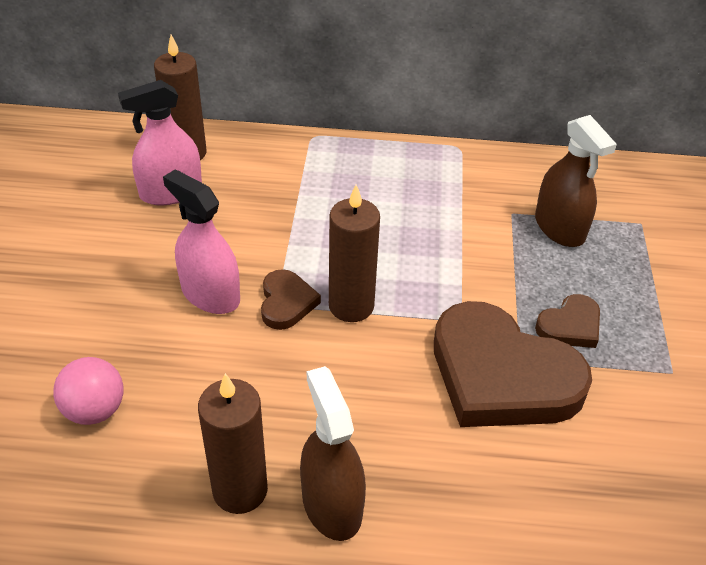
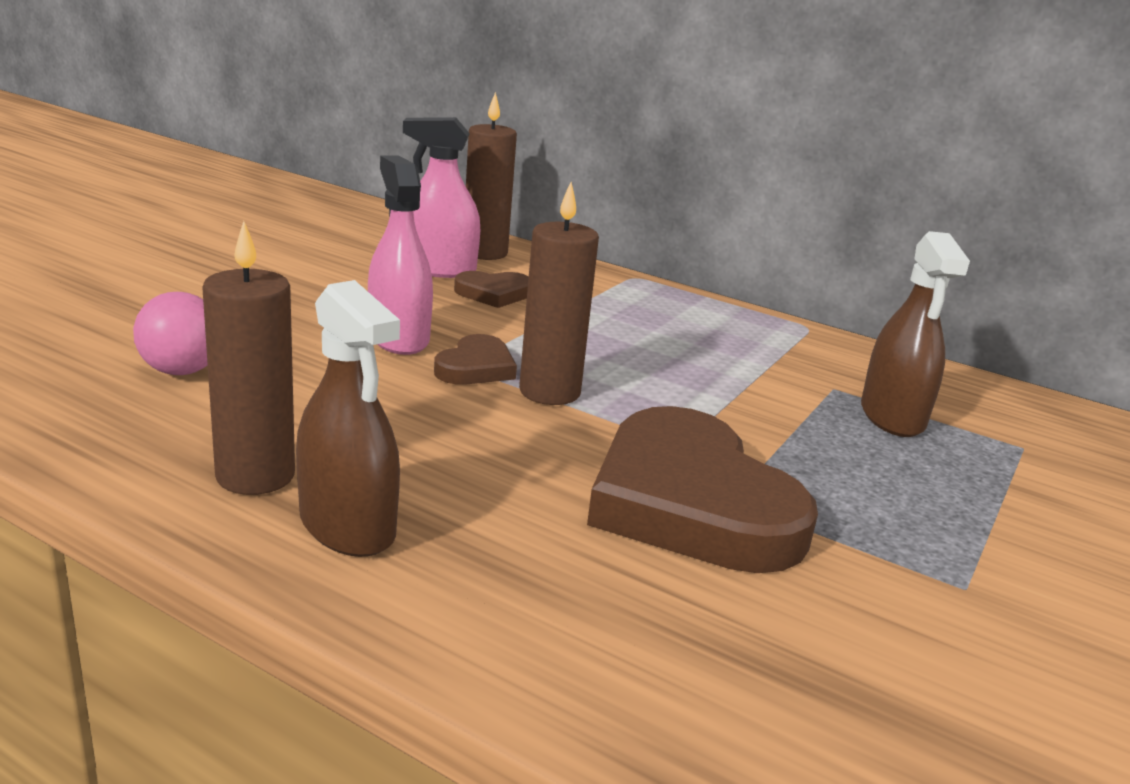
camera: 25 degrees right, 20 degrees down
(331, 504) = (347, 526): brown spray bottle -> brown spray bottle turned 135 degrees clockwise
(570, 326) = (834, 495): brown heart -> brown heart (493, 293)

